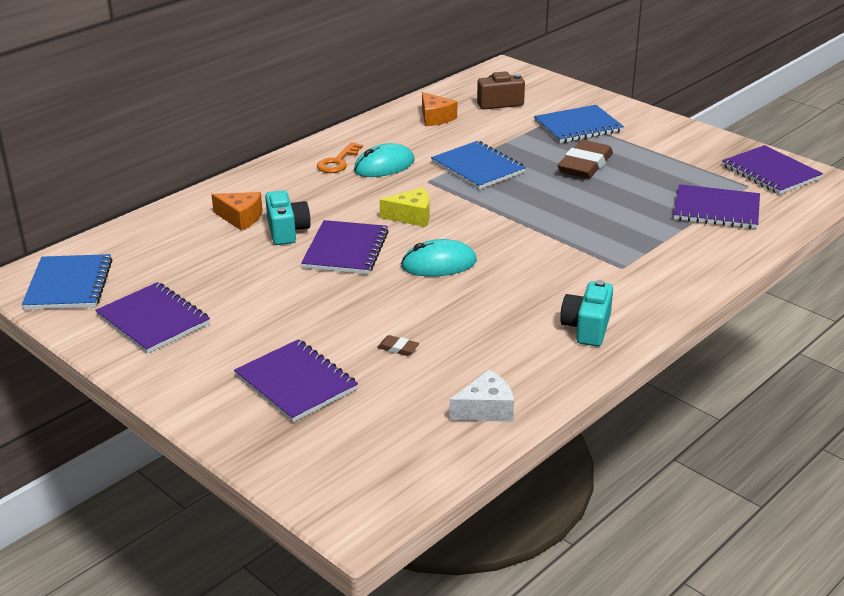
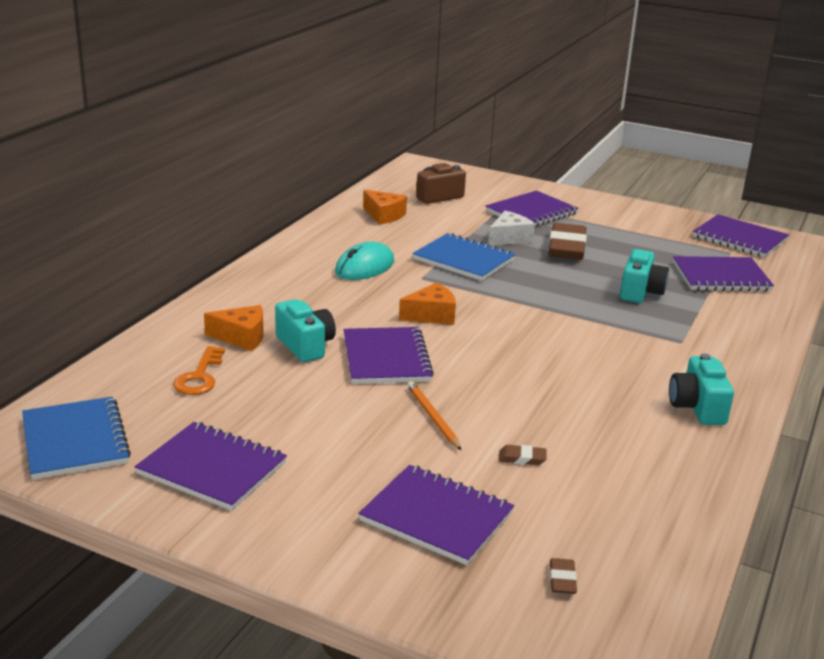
camera: 20 degrees left, 5 degrees down
(338, 162) = (311, 267): orange key -> orange key (199, 377)
(349, 304) = (432, 417): none -> orange pencil
(359, 445) = (562, 579): none -> brown eraser
(411, 216) = (431, 315): yellow cheese -> orange cheese
(439, 264) = (497, 361): turquoise mouse -> none
(486, 409) = (666, 512): white cheese -> white cheese (509, 238)
(578, 127) = (531, 212): blue notebook -> purple notebook
(622, 216) = (640, 292): none -> turquoise camera

